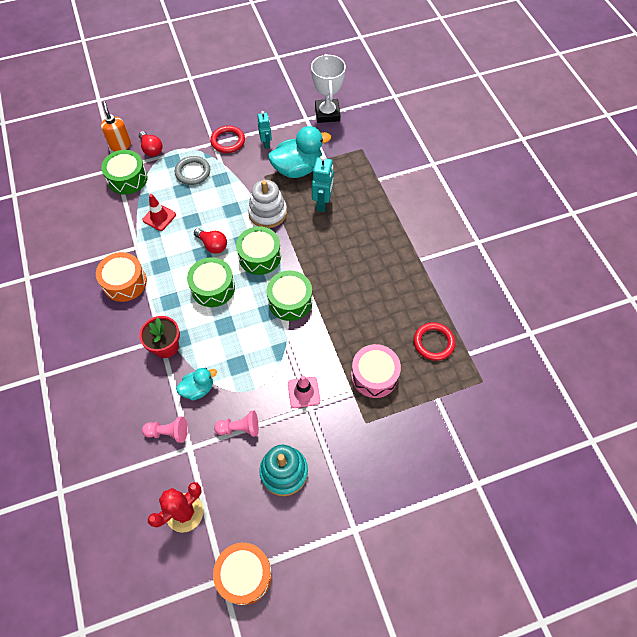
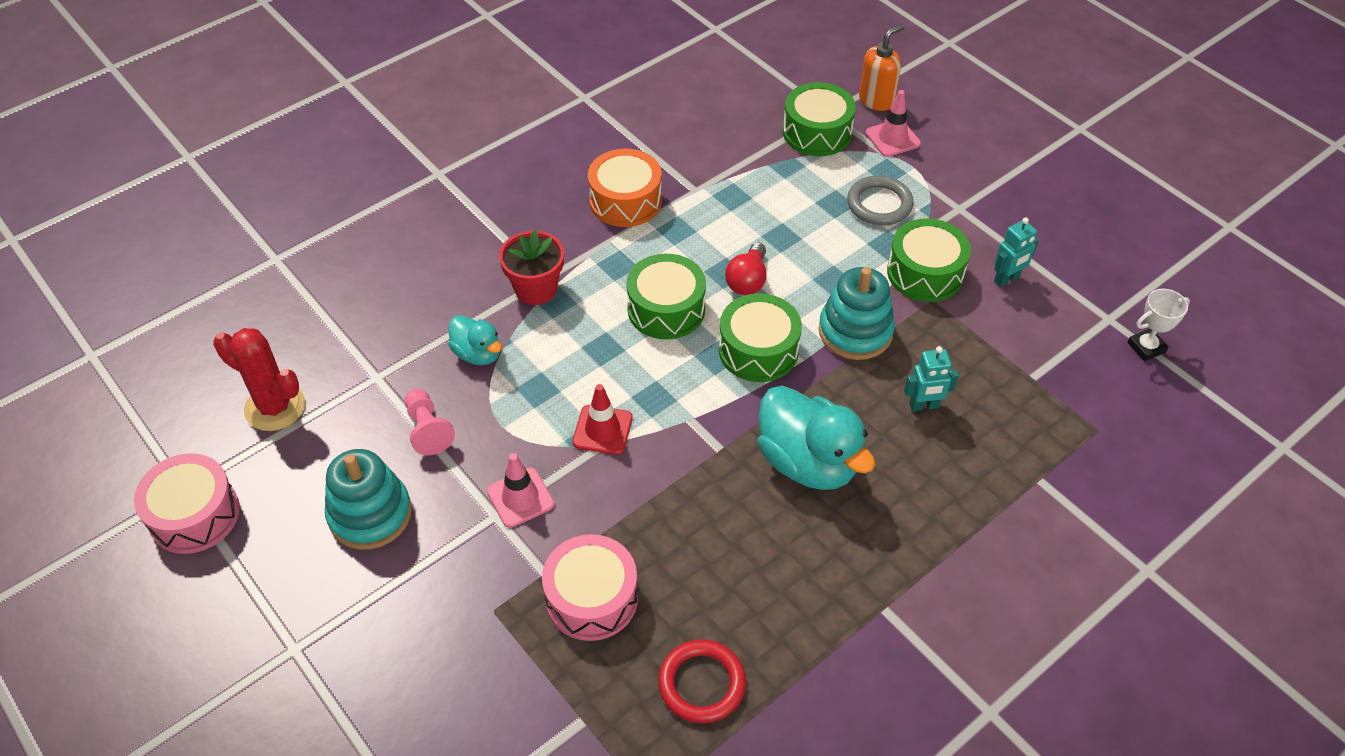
camera: 70 degrees right, 10 degrees down
(151, 149) = (892, 138): red light bulb -> pink traffic cone
(159, 217) = (765, 196): red traffic cone -> red traffic cone (602, 430)
(168, 432) = (394, 343): pink pawn -> none
(228, 141) = (976, 225): red ring -> none
(244, 575) = (194, 515): orange drum -> pink drum
(267, 213) = (855, 331): white stacking toy -> turquoise stacking toy
(290, 301) = (689, 422): green drum -> green drum (925, 273)
(298, 169) = (980, 343): turquoise duck -> turquoise duck (808, 462)
(322, 203) = (924, 406): turquoise robot -> turquoise robot, size x0.67
(327, 113) = (1146, 347): white trophy -> white trophy, size x0.55

